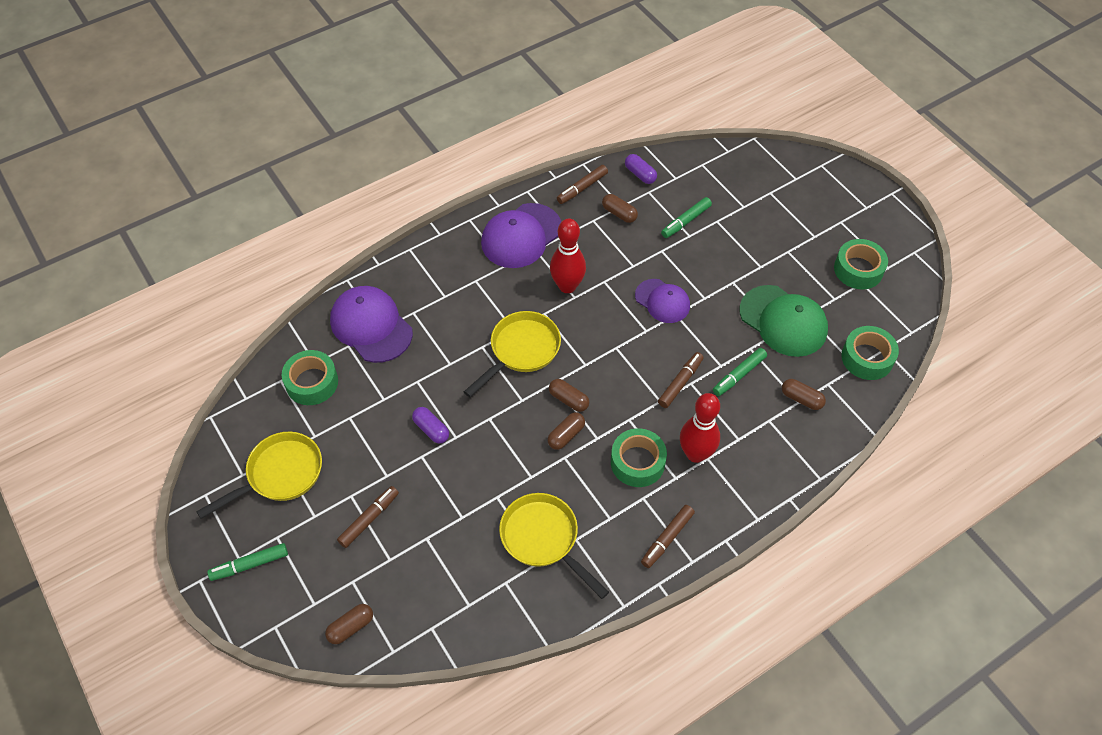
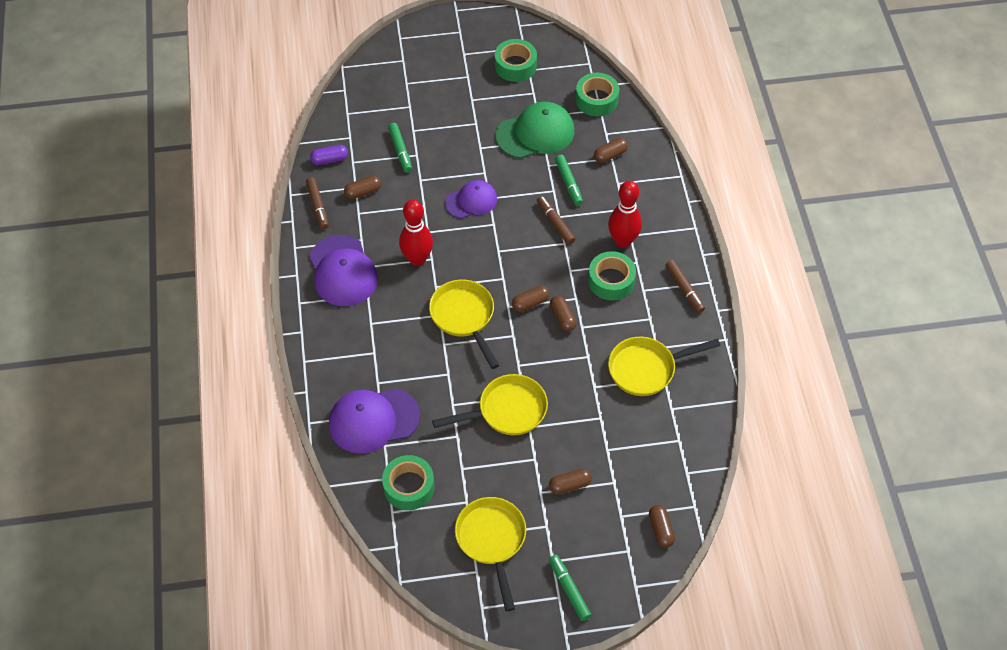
camera: 65 degrees left, 0 degrees up
(249, 565) = (569, 590): green marker -> green marker turned 150 degrees clockwise
(369, 519) = (569, 485): brown marker -> brown capsule
(431, 429) = (507, 410): purple capsule -> yellow pan

